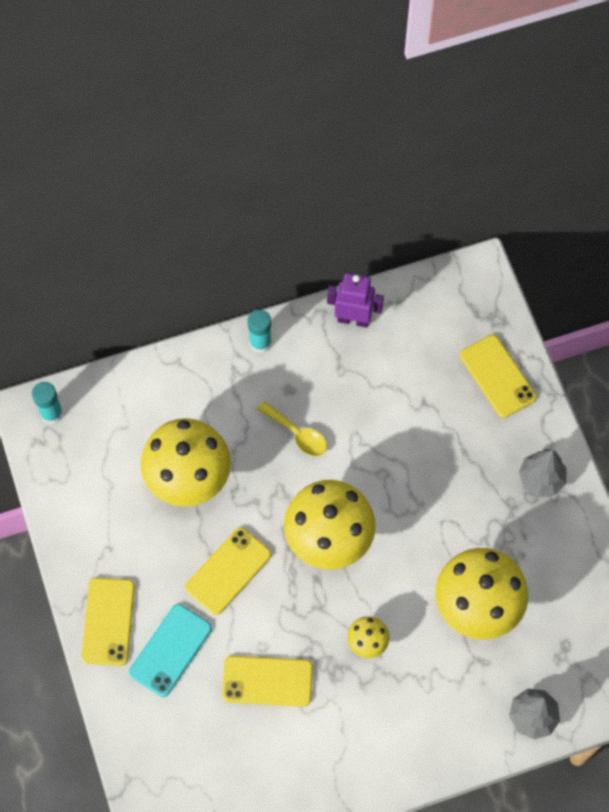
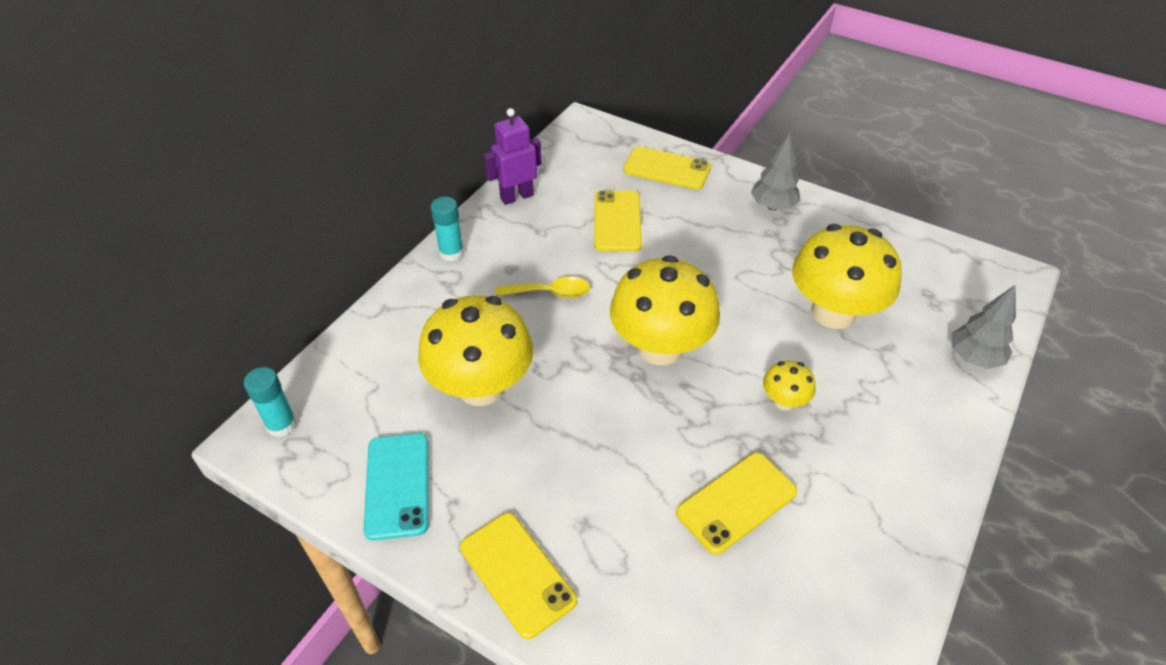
camera: 40 degrees left, 20 degrees down
(170, 650) = (612, 550): turquoise phone -> turquoise phone (397, 485)
(228, 571) = (597, 435): yellow phone -> yellow phone (617, 221)

